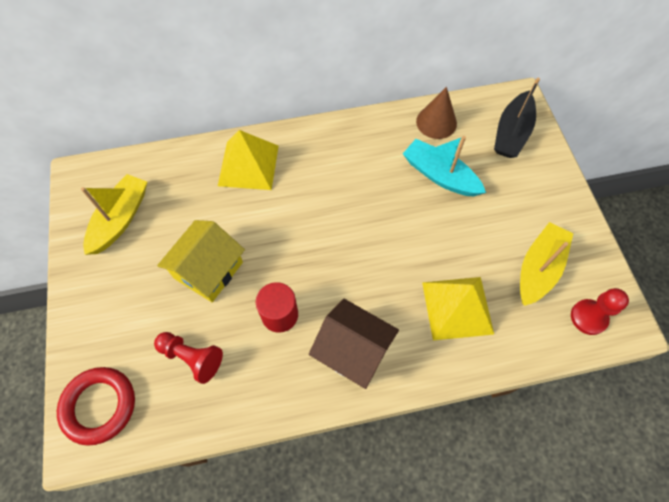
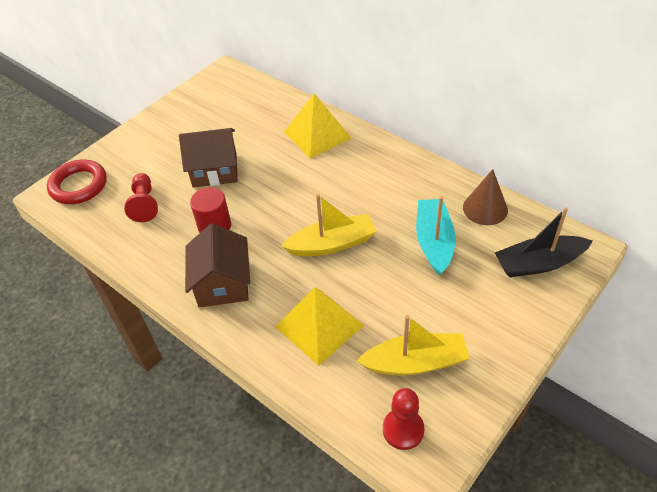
camera: 55 degrees right, 15 degrees down
(120, 219) = (212, 108): yellow boat -> yellow boat (332, 244)
(208, 270) = (215, 170): yellow house -> brown house

